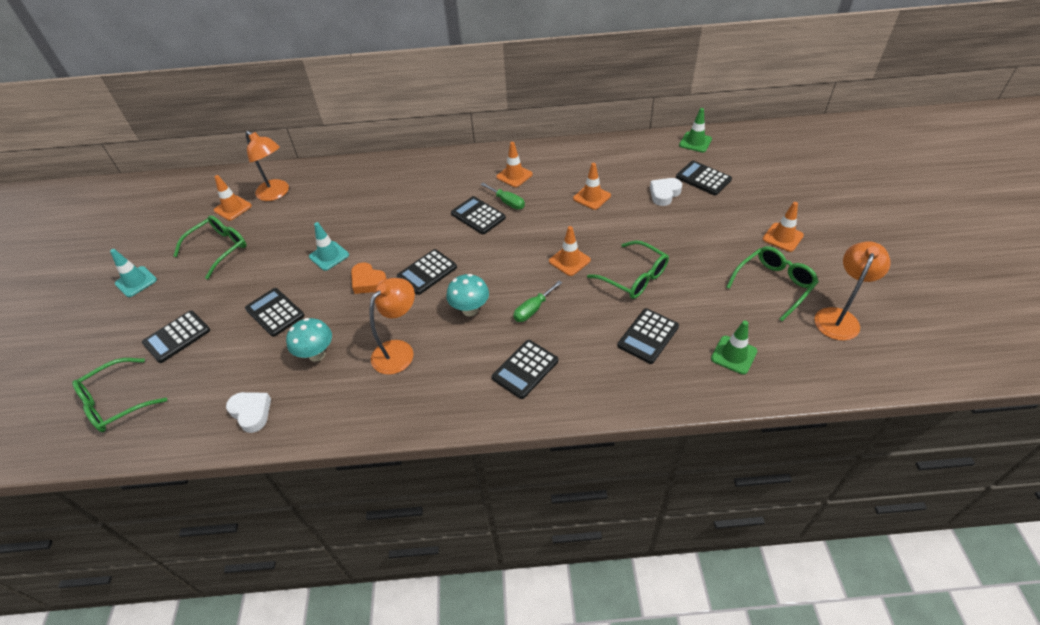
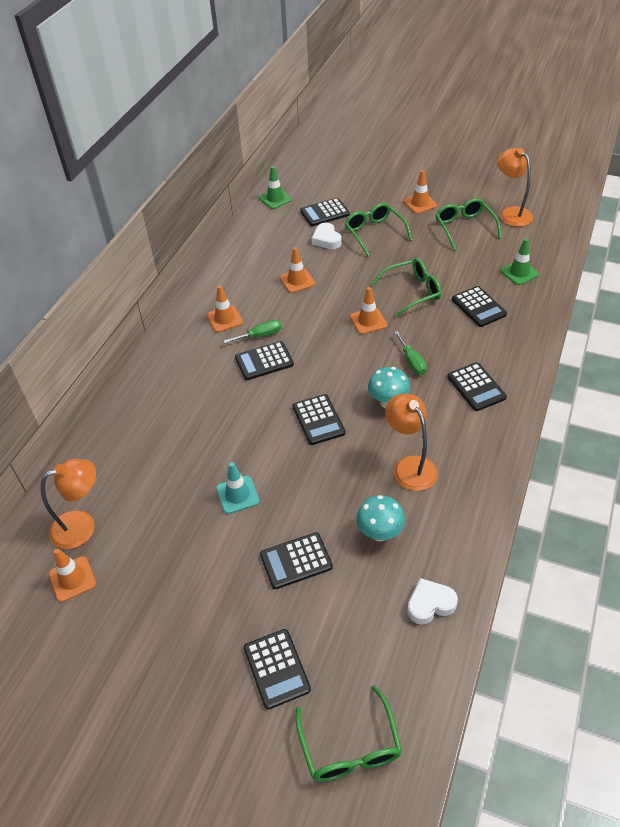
camera: 65 degrees left, 0 degrees up
(136, 282) = (140, 713): turquoise traffic cone -> none
(219, 249) = (144, 605): green glasses -> green glasses (374, 233)
(368, 282) = (301, 469): orange heart -> none

